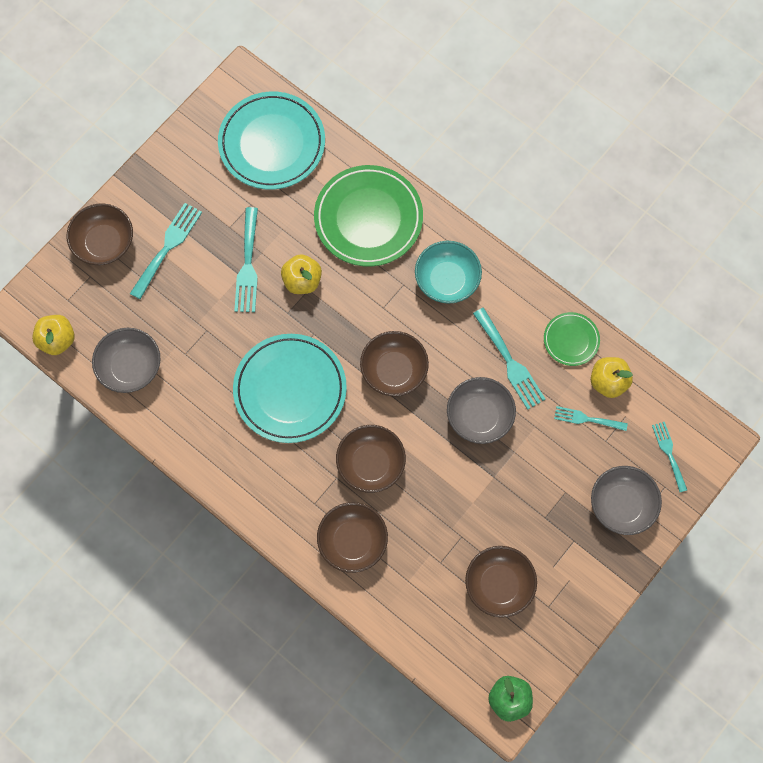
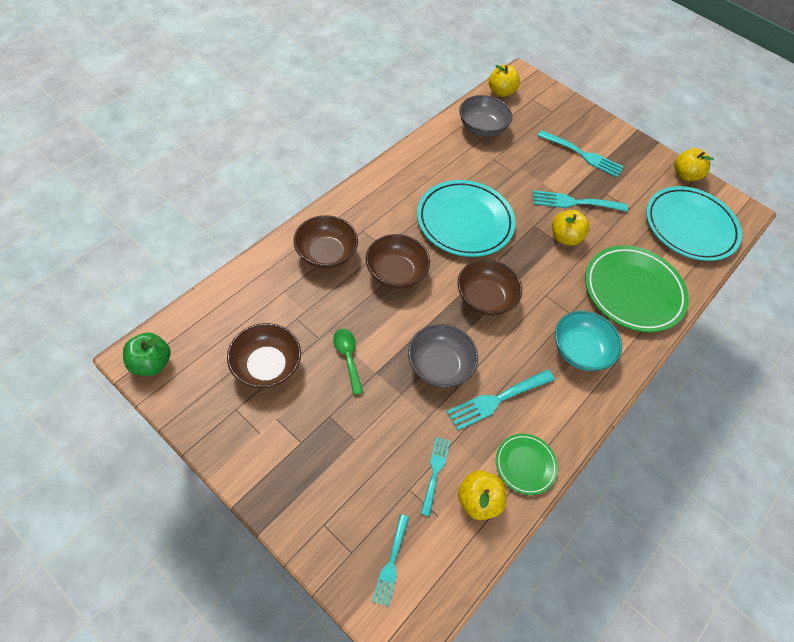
camera: 85 degrees right, 15 degrees down
(104, 243) = (581, 120): brown bowl -> none
(191, 133) = (685, 175): none -> yellow apple
(480, 506) = (348, 357): none -> green spoon
(622, 505) = (335, 499): grey bowl -> none
(669, 453) = (391, 563): turquoise fork -> turquoise fork turned 120 degrees clockwise

